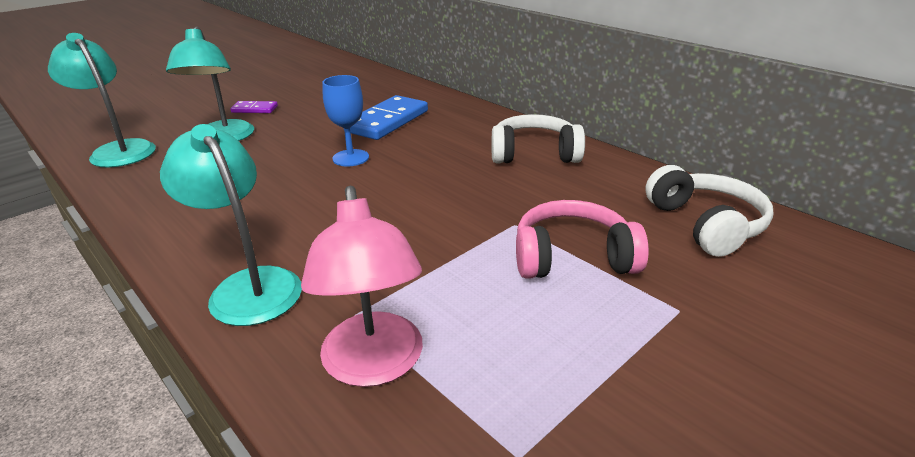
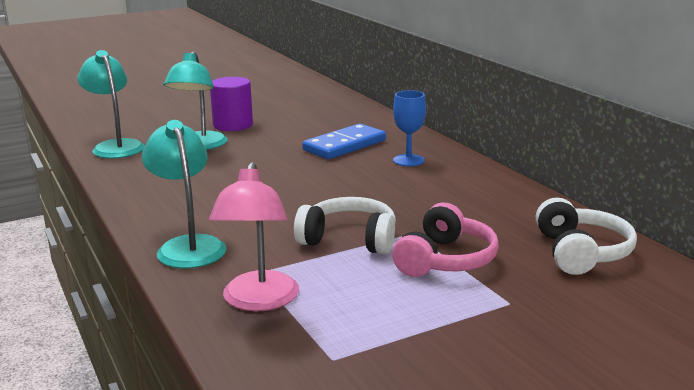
camera: 15 degrees right, 10 degrees down
(254, 109) = (233, 125): purple domino -> purple cylinder
(351, 158) = (299, 171): blue goblet -> blue goblet (408, 160)
(534, 154) = (463, 184): white headphones -> white headphones (349, 239)
(572, 257) = (446, 260): pink headphones -> pink headphones turned 105 degrees clockwise

